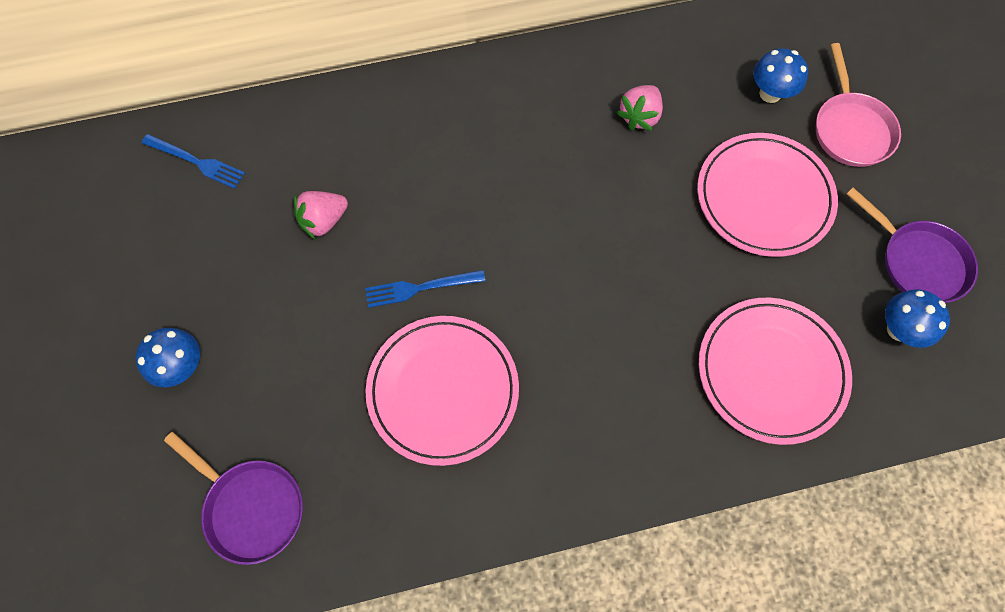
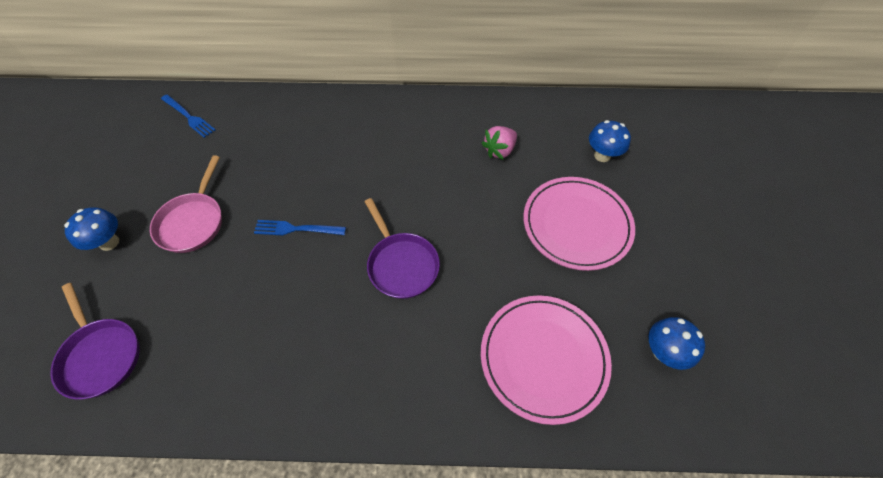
camera: 15 degrees right, 10 degrees down
(323, 221) = (251, 170): pink strawberry -> none
(443, 390) = (280, 306): pink plate -> none
(850, 129) = (659, 192): pink pan -> pink pan (193, 222)
(918, 261) = (692, 301): purple pan -> purple pan (401, 264)

